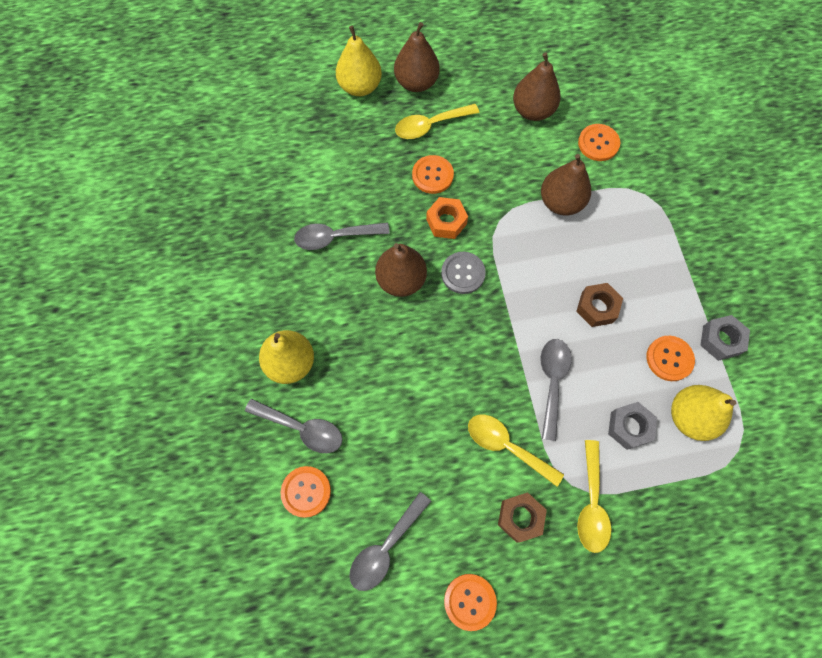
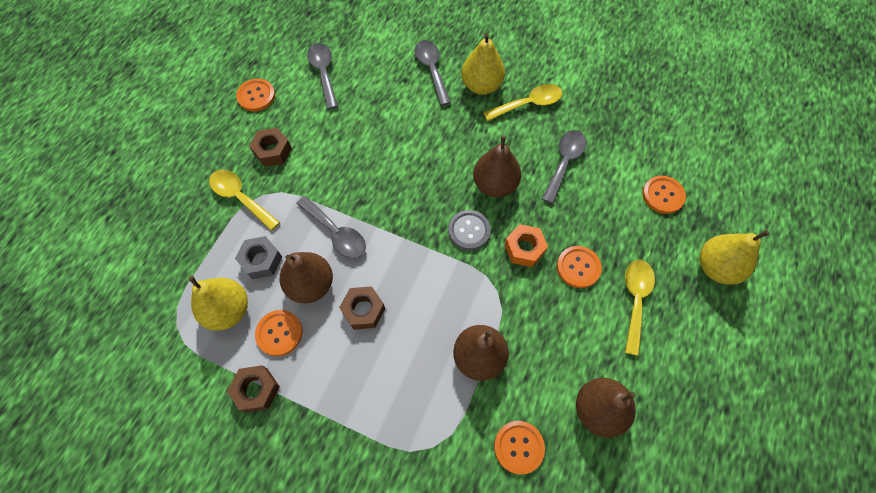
camera: 125 degrees right, 5 degrees down
(302, 428) = (431, 70): grey spoon -> grey spoon turned 105 degrees clockwise
(306, 491) = (391, 53): orange button -> orange button (663, 195)
(416, 83) = (695, 320): brown pear -> brown pear (311, 285)
(506, 446) = (320, 173): yellow spoon -> yellow spoon (528, 104)
(720, 340) = (256, 390): grey nut -> brown nut

